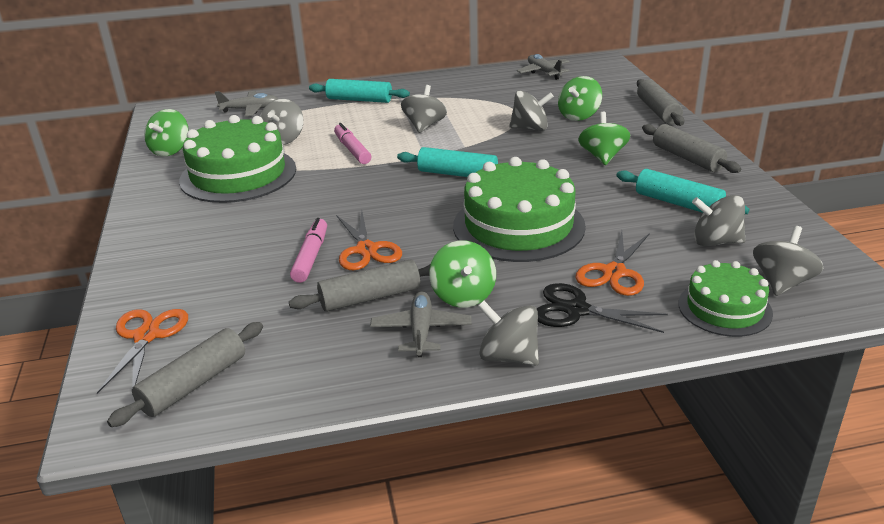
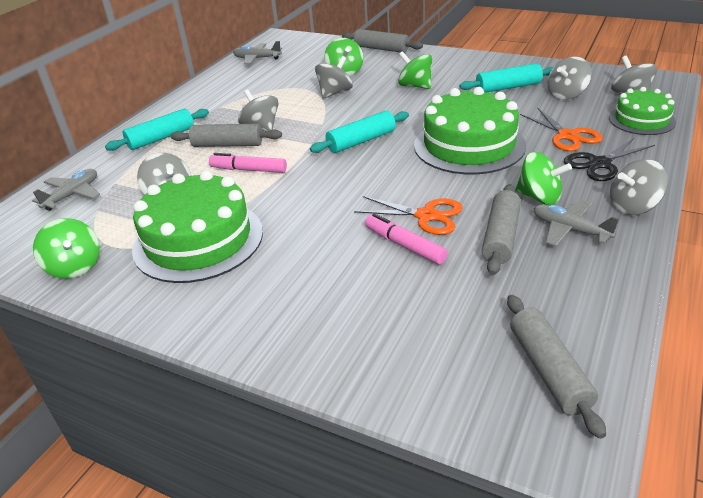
camera: 50 degrees left, 5 degrees up
(147, 336) = (439, 380): orange scissors -> none
(687, 158) = (456, 64): grey rolling pin -> grey rolling pin (228, 144)

